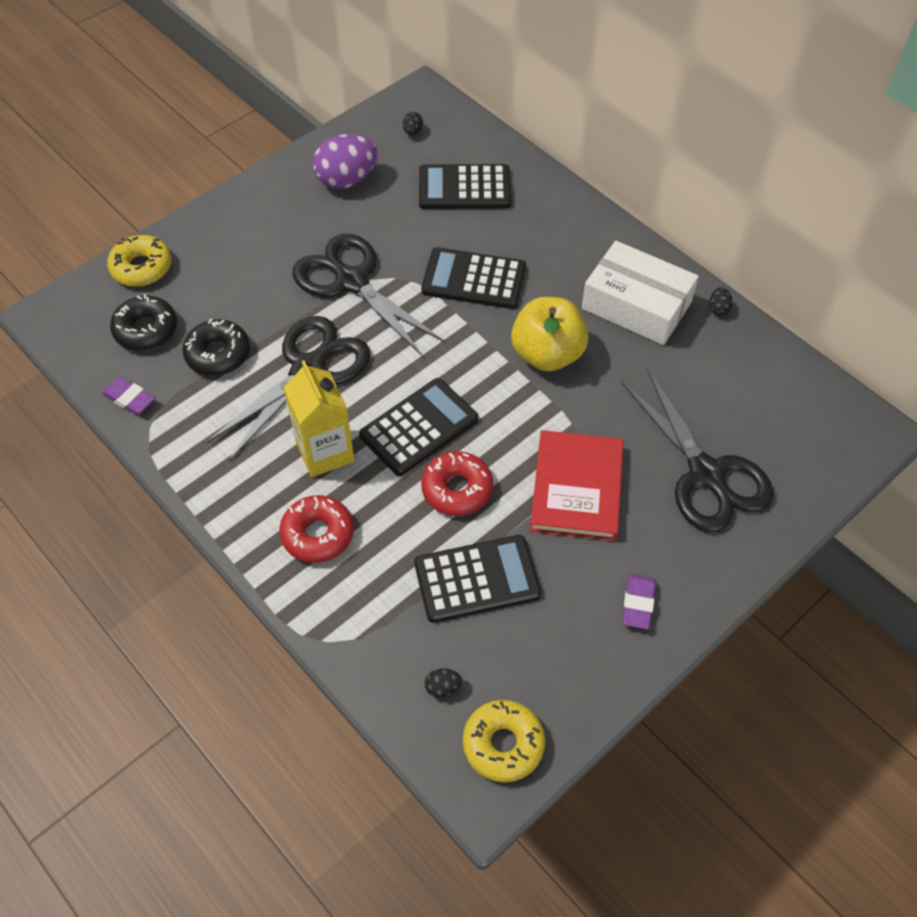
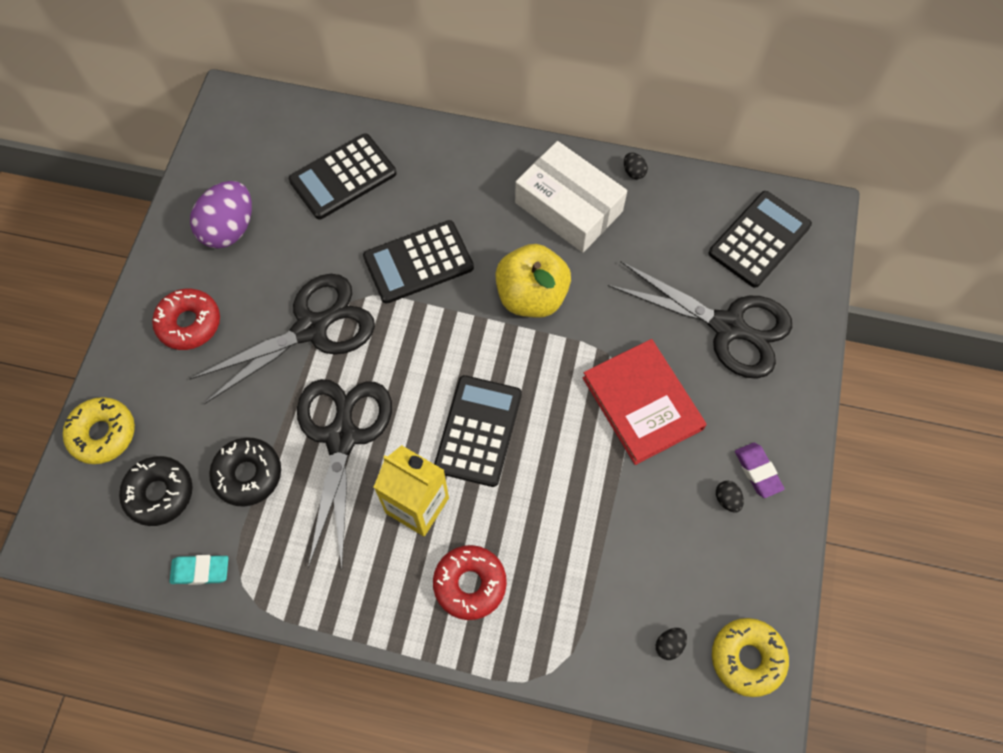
camera: 35 degrees left, 10 degrees up
(129, 399) = (200, 571): purple eraser -> turquoise eraser
(351, 281) = (312, 328): black scissors -> black scissors turned 135 degrees clockwise
(413, 132) = (252, 145): black egg -> black egg (727, 499)
(457, 489) = (551, 466): red donut -> red donut (189, 323)
(477, 579) = (625, 534): black calculator -> black calculator (759, 239)
(636, 305) = (568, 207): white box -> white box turned 45 degrees clockwise

